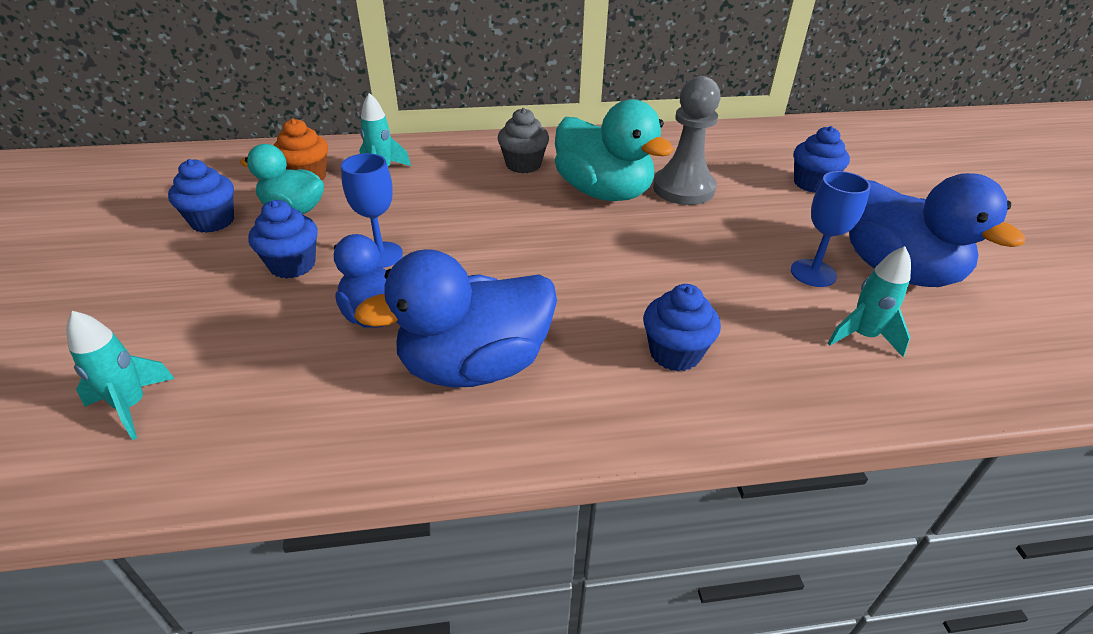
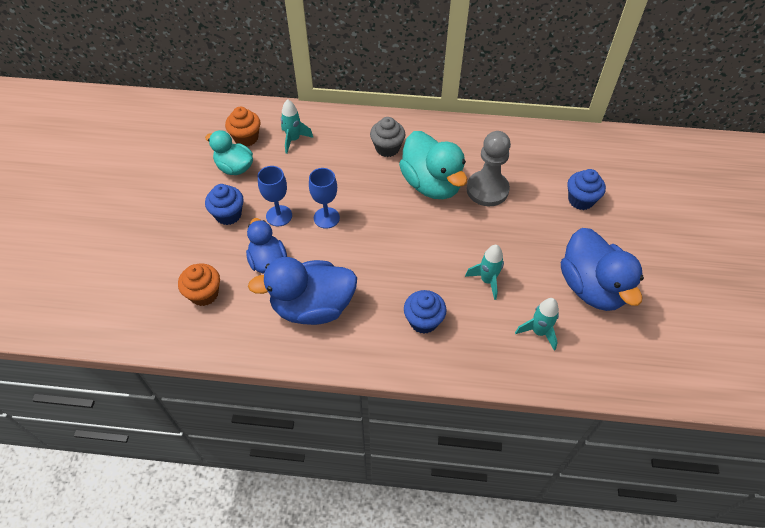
camera: 15 degrees right, 15 degrees up
(132, 406) = (142, 297): turquoise rocket -> turquoise rocket (487, 280)
(212, 221) = (187, 170): blue cupcake -> none
(262, 380) = (204, 294): none -> orange cupcake
(813, 273) = (536, 279): blue goblet -> blue goblet (326, 218)

